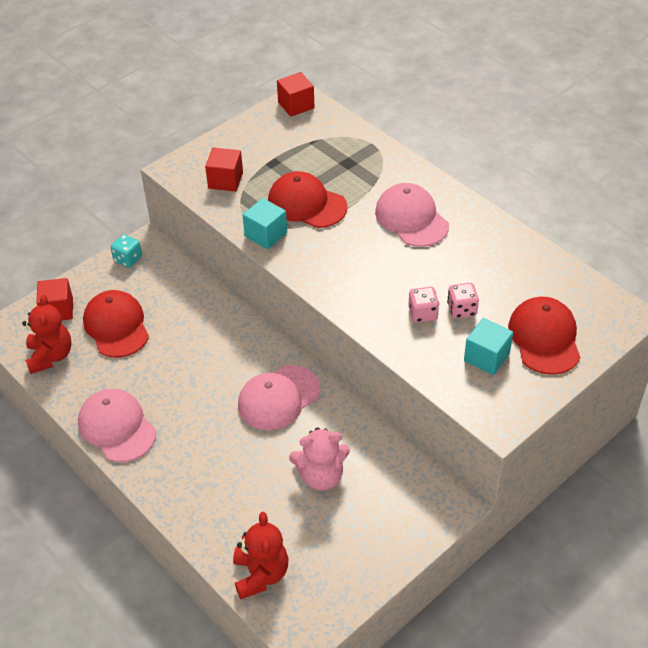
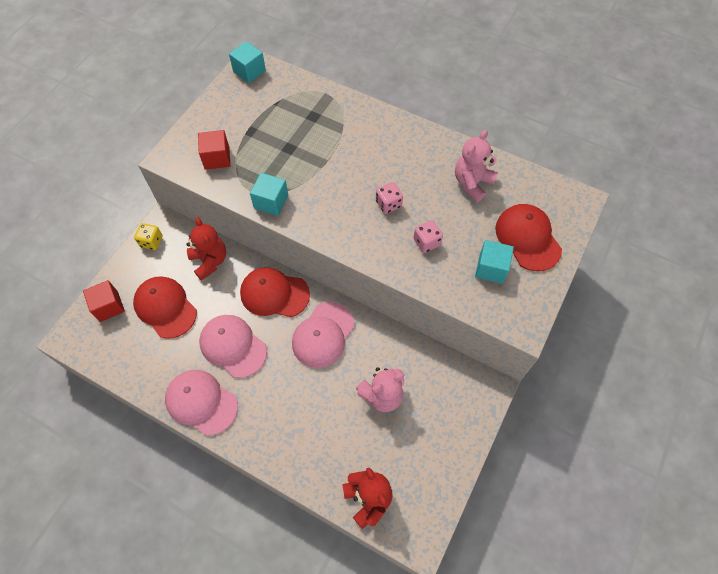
camera: 20 degrees left, 15 degrees up
(50, 356) = (119, 352): red teddy bear -> red teddy bear (210, 261)
(128, 259) = (151, 242): turquoise dice -> yellow dice
(296, 105) = (249, 71): red cube -> turquoise cube
(306, 204) = (294, 163): red cap -> red cap (274, 294)
(411, 218) = (384, 156): pink cap -> pink cap (233, 346)
(461, 309) = (455, 230): pink dice -> pink dice (388, 204)
(503, 268) = (472, 183): none -> pink teddy bear

